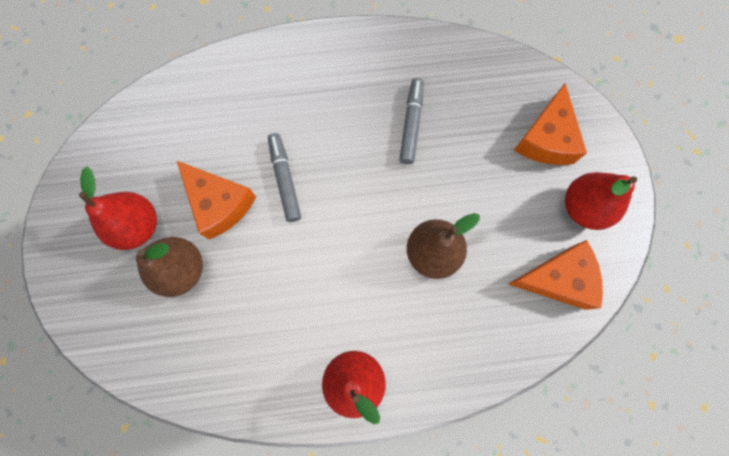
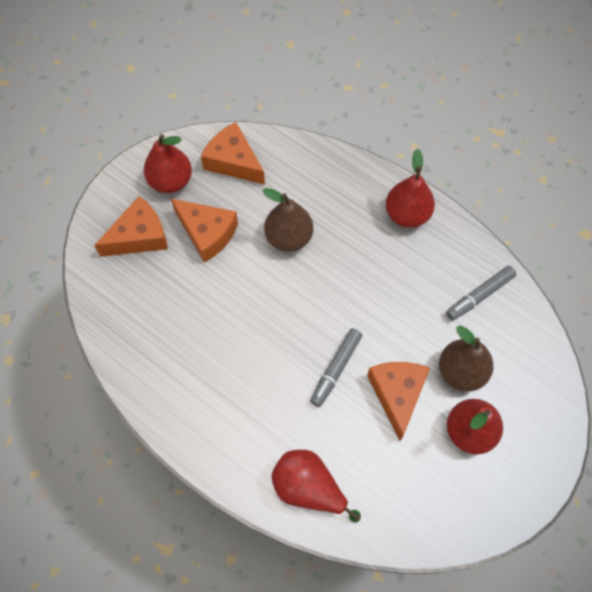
camera: 135 degrees left, 10 degrees down
(226, 83) = (308, 488): none -> red pear
(411, 125) = (211, 326): grey marker -> grey marker (480, 295)
(500, 192) = (207, 233): none -> orange cheese

